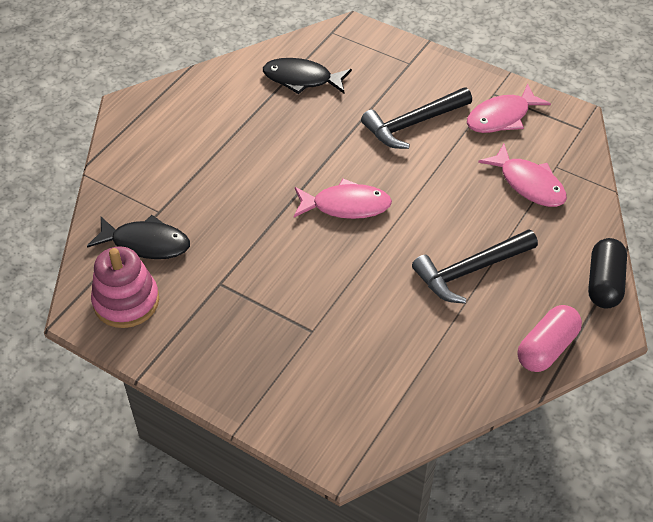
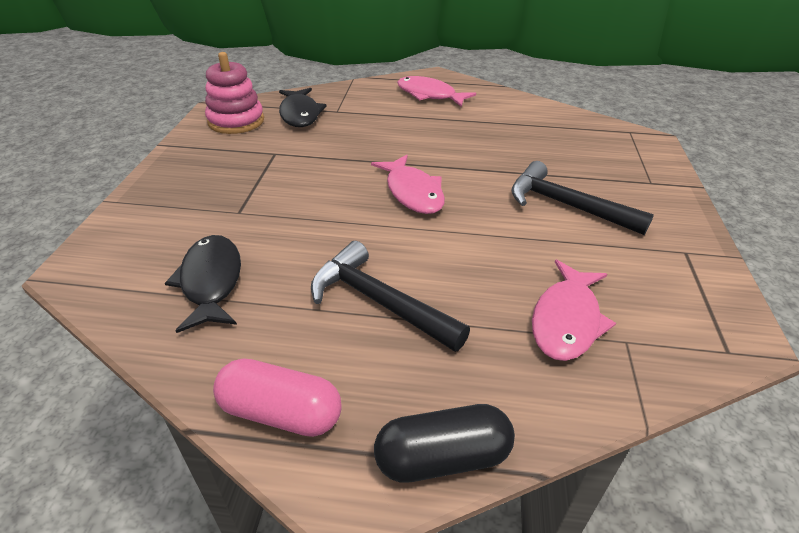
camera: 65 degrees right, 10 degrees down
(301, 79) = (550, 132): black fish -> black fish (211, 282)
(501, 117) = (654, 267): pink fish -> pink fish (429, 95)

